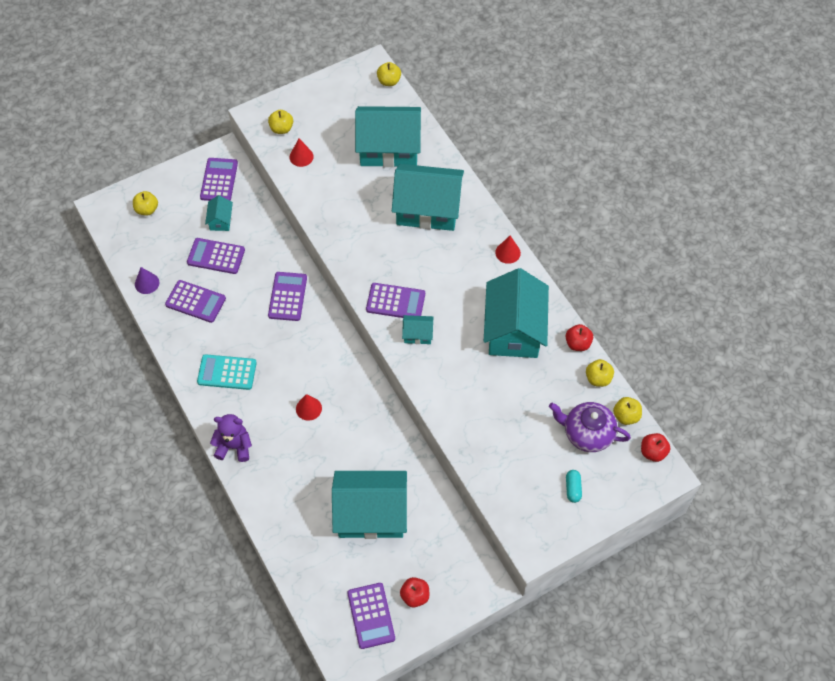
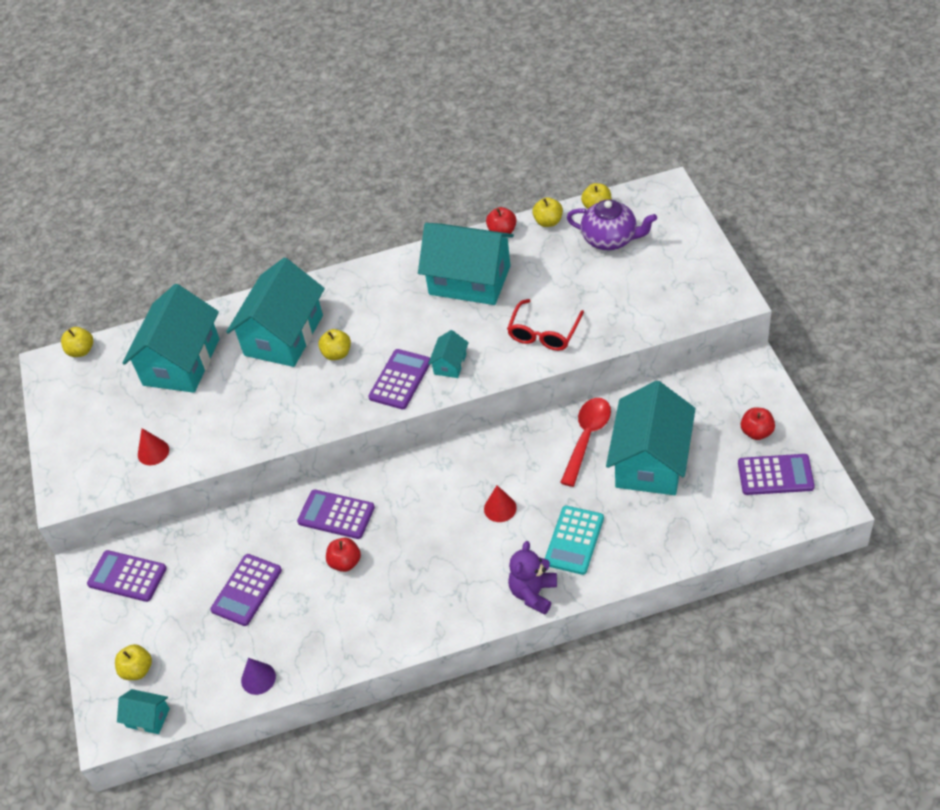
camera: 70 degrees left, 10 degrees down
(195, 302) = (308, 620): purple calculator -> none
(220, 220) = (192, 580): turquoise house -> turquoise house (148, 717)
(227, 372) = (425, 592): turquoise calculator -> turquoise calculator (574, 540)
(281, 129) = (99, 469): yellow apple -> yellow apple (337, 354)
(388, 460) = (587, 437): none -> red spoon
(464, 398) = (544, 333): none -> red glasses
(508, 252) = (369, 272): red cone -> none
(573, 488) = (671, 259): turquoise capsule -> none
(587, 434) = (610, 239): purple teapot -> purple teapot turned 105 degrees counterclockwise
(653, 452) = (642, 194): red apple -> red apple (345, 562)

